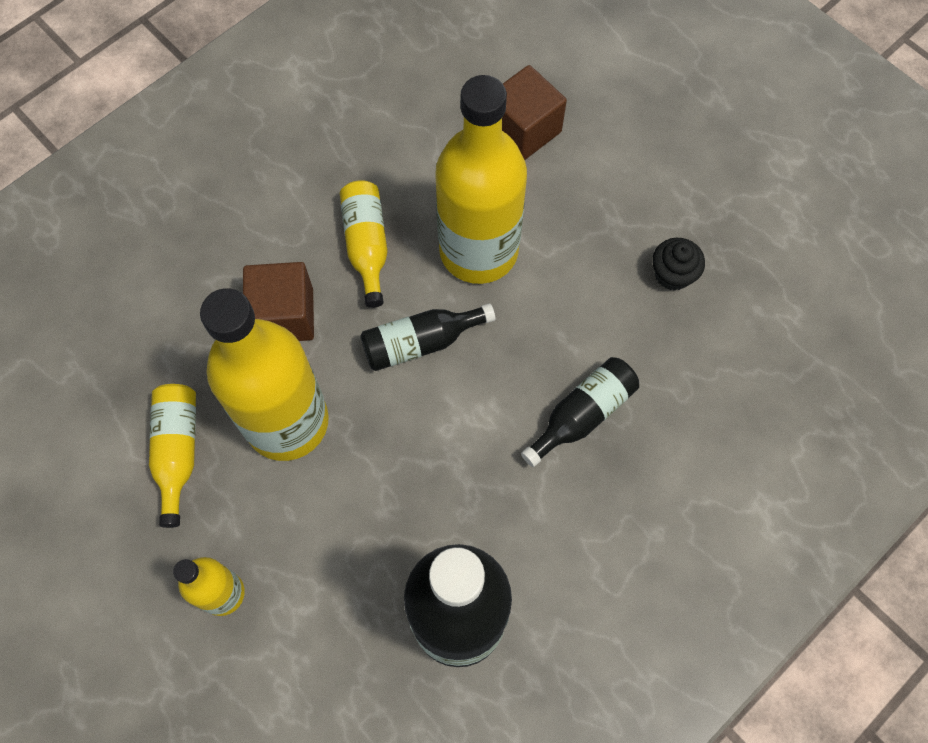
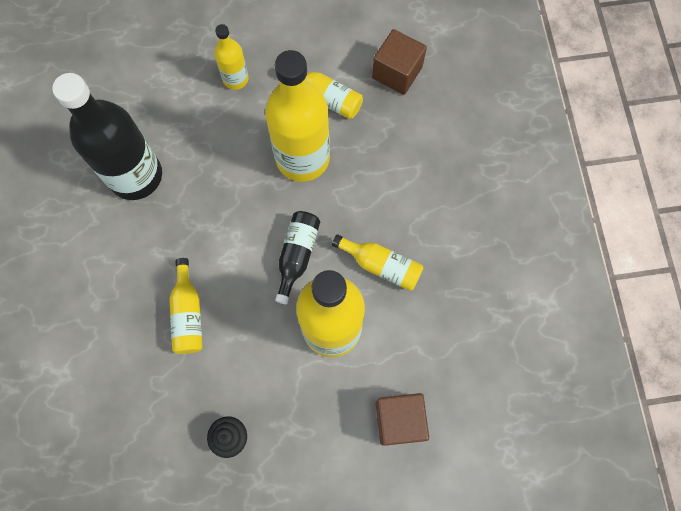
camera: 125 degrees right, 5 degrees up
(284, 315) = (368, 193): brown cube -> brown cube (397, 72)
(582, 414) = (188, 314): black bottle -> yellow bottle

